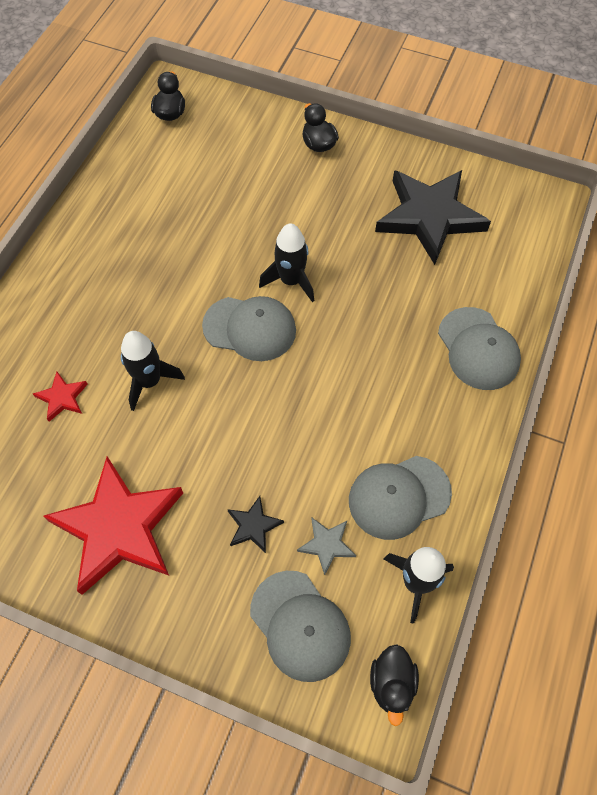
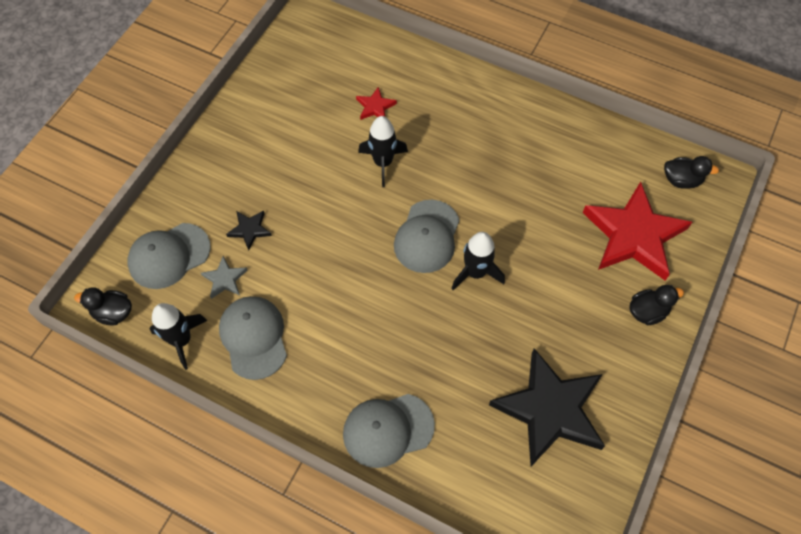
camera: 95 degrees right, 0 degrees up
(119, 527) = (265, 144): red star -> red star (634, 235)

